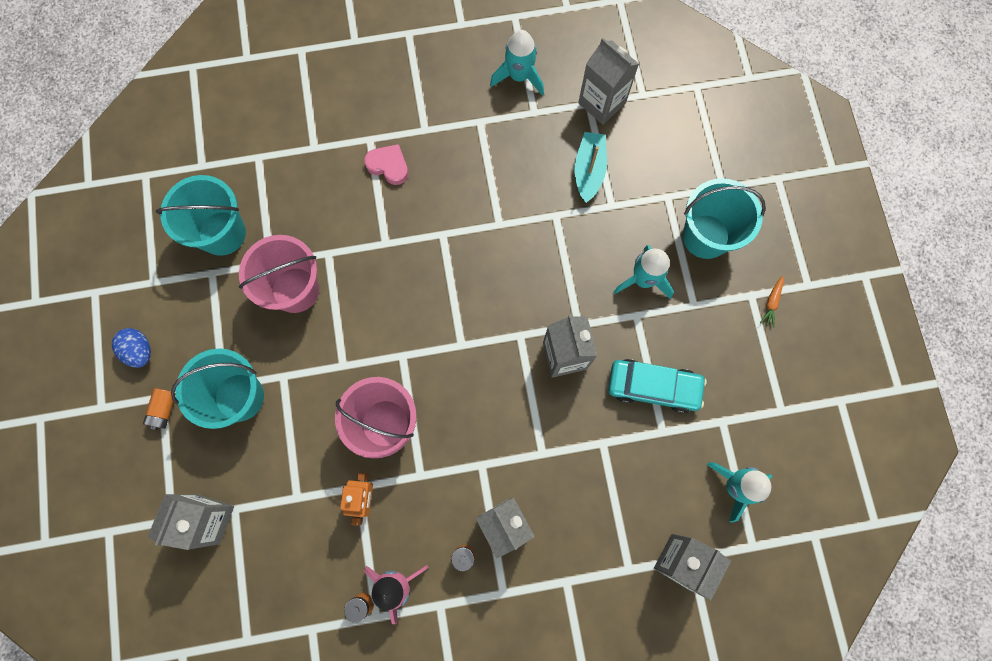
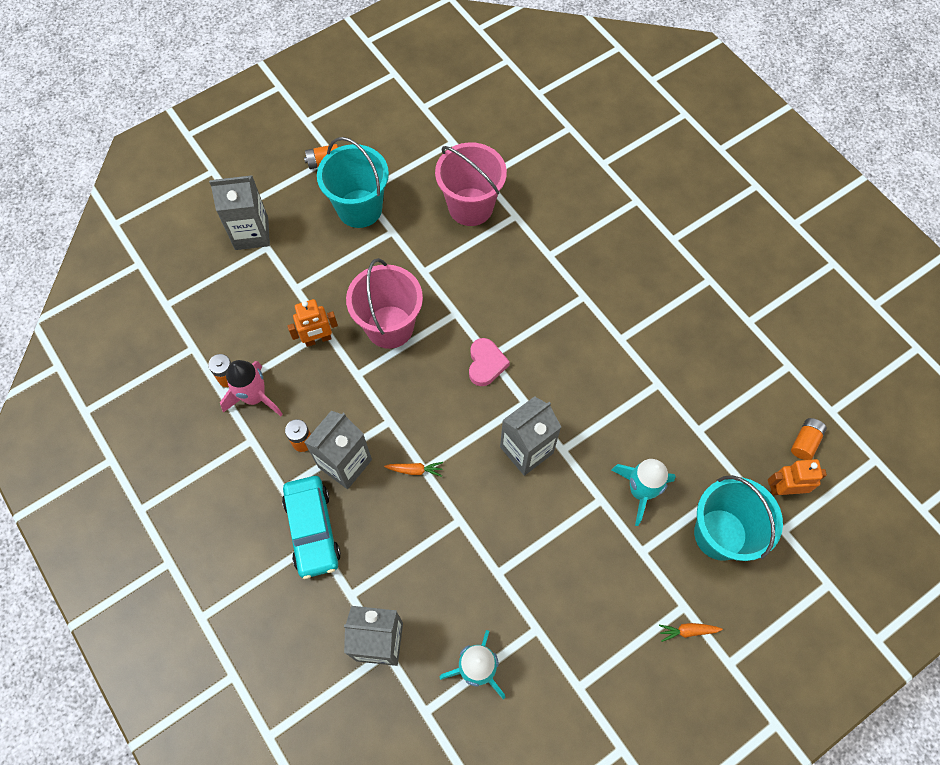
camera: 65 degrees right, 10 degrees down
(139, 351) = (363, 124): blue egg -> none
(222, 233) = (489, 133): turquoise bucket -> none
(388, 166) = (621, 226): pink heart -> pink heart (486, 364)
(519, 76) = (775, 293): turquoise rocket -> none
(539, 462) = (415, 470): none -> orange carrot
(589, 170) = (721, 394): turquoise boat -> none
(602, 103) = (797, 377): grey carton -> none
(653, 387) = (537, 545): turquoise car -> turquoise car (312, 529)
(659, 129) = (805, 442): none -> orange battery
(690, 167) = (784, 489): none -> orange robot

